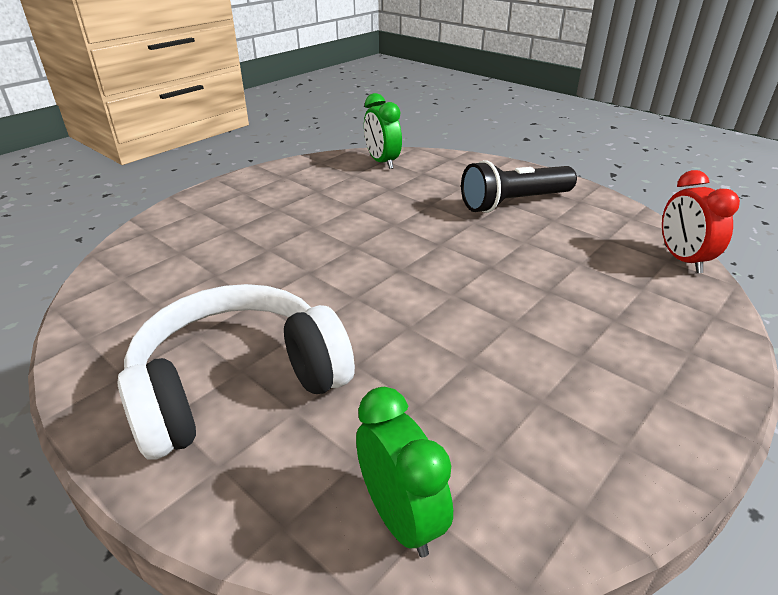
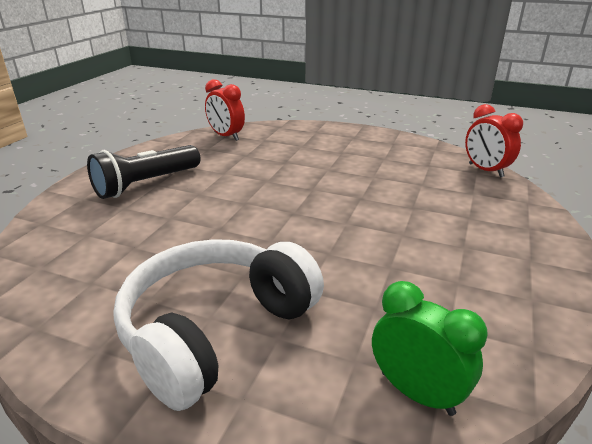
camera: 20 degrees left, 5 degrees down
(382, 162) = (226, 136): green clock -> red clock
(514, 203) = (349, 151): black flashlight -> black flashlight (146, 184)

